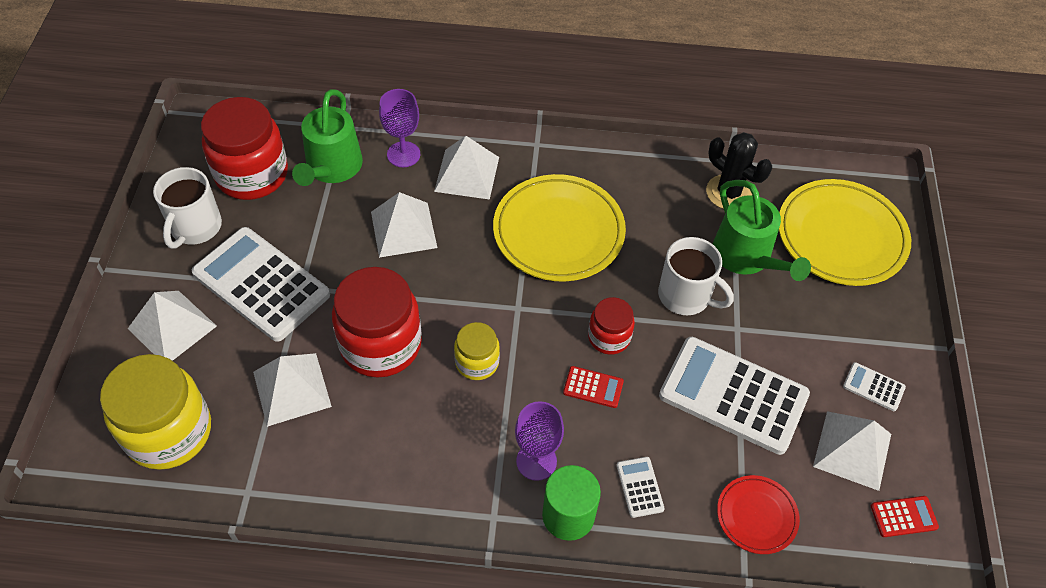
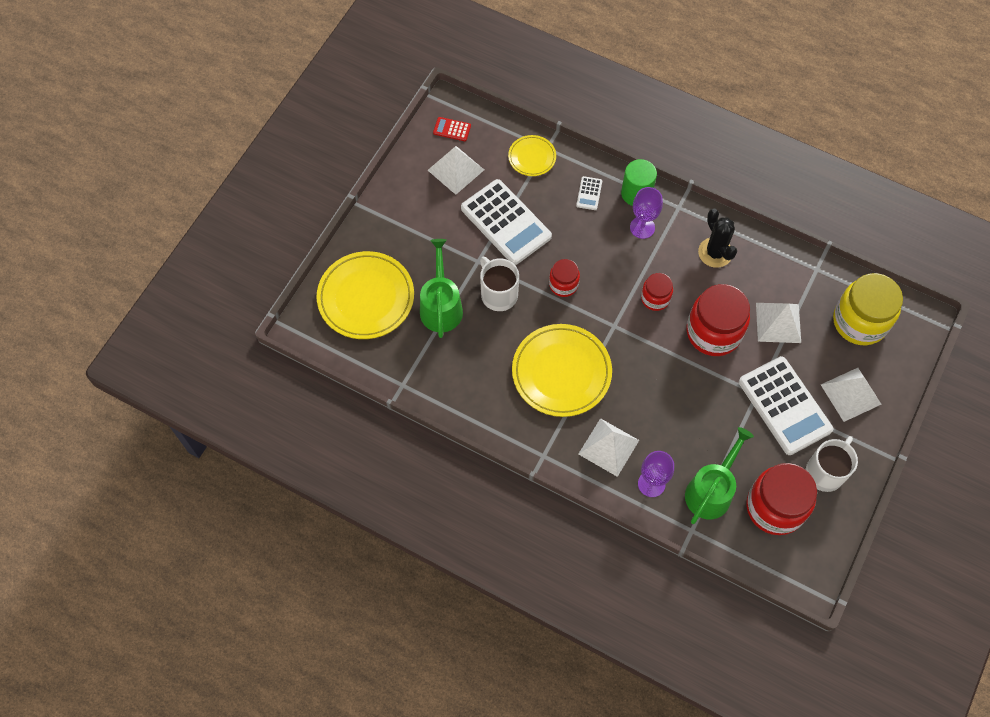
camera: 155 degrees left, 10 degrees up
(403, 229) = (672, 415): white pyramid -> none
(477, 362) = (655, 298): yellow jar -> red jar
(593, 387) = (589, 257): red calculator -> none
(728, 192) = (422, 360): black cactus -> black cactus (715, 252)
(756, 516) = (532, 157): red plate -> yellow plate
(873, 387) = (418, 197): white calculator -> none

